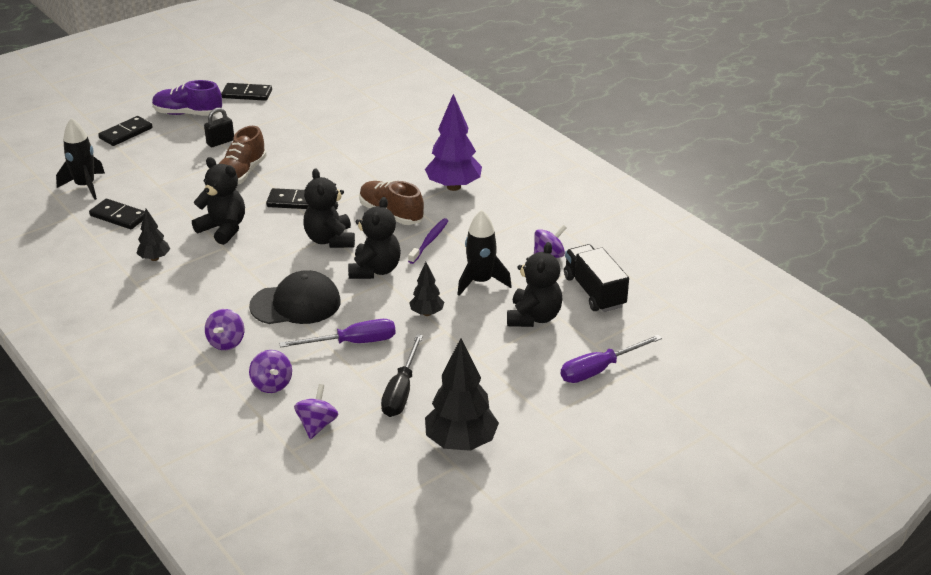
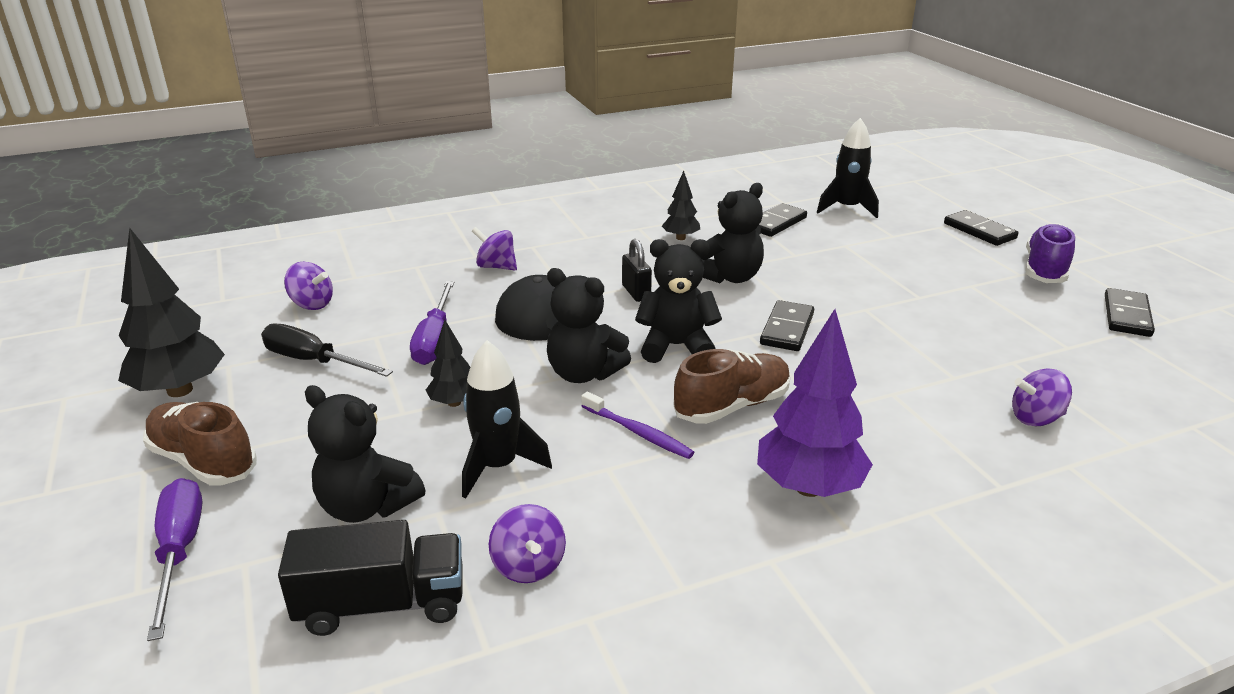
camera: 105 degrees right, 5 degrees down
(220, 142) = (962, 287): black padlock -> black padlock (636, 292)
(241, 174) = (868, 296): brown shoe -> brown shoe (203, 461)
(272, 384) = (402, 285): purple spinning top -> purple spinning top (1035, 418)

